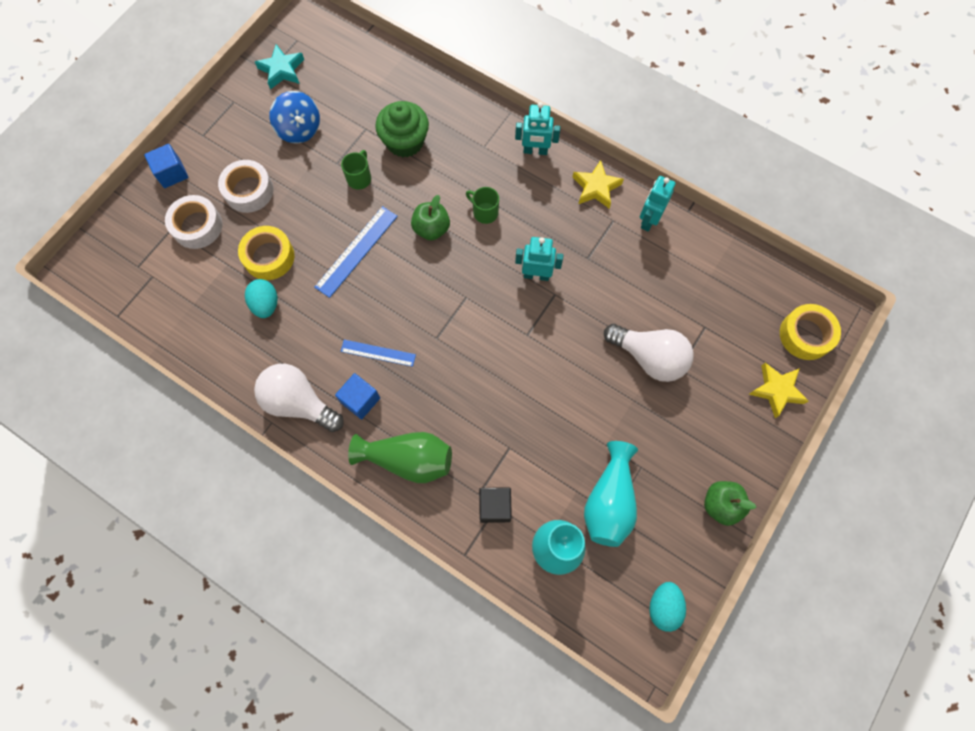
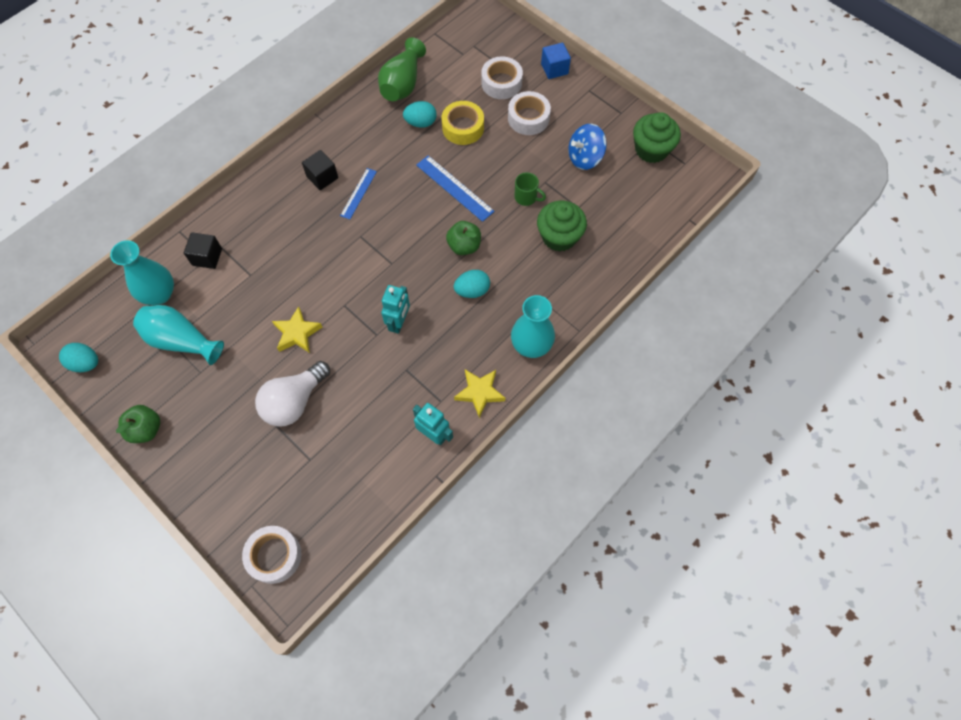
camera: 100 degrees right, 5 degrees down
(282, 70) = (651, 149): turquoise star -> green cupcake
(299, 403) = (332, 138): white light bulb -> none
(360, 400) = (322, 177): blue cube -> black cube
(408, 459) = (264, 203): green vase -> green vase (402, 84)
(484, 212) = (472, 290): green mug -> turquoise egg
(535, 151) = (531, 345): turquoise robot -> turquoise vase
(776, 390) = (229, 509): yellow star -> yellow star (297, 333)
(805, 335) = (274, 556): yellow tape -> white tape

